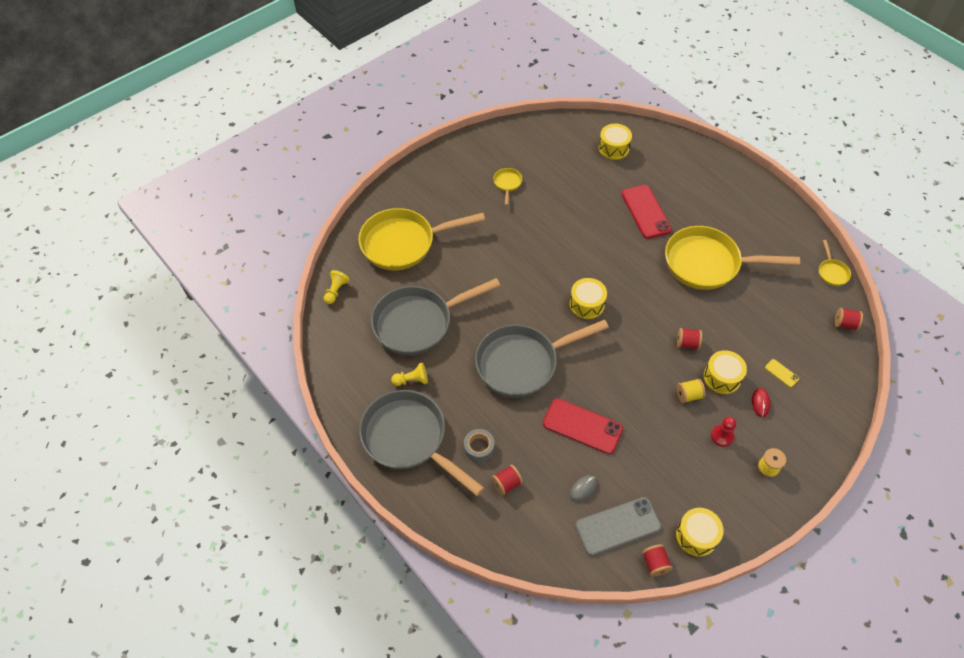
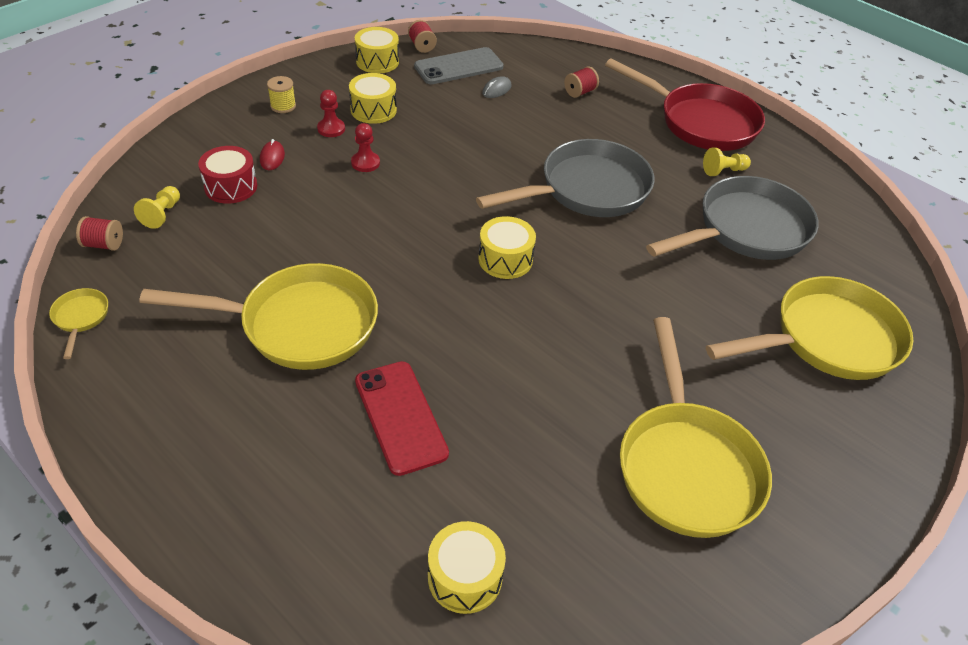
camera: 170 degrees right, 10 degrees down
(336, 291) = (887, 266): yellow pawn -> yellow pawn (162, 214)
(409, 439) = (700, 122): grey pan -> red pan
(479, 447) = (619, 117): grey tape -> none
(507, 184) = (686, 465): yellow pan -> yellow pan, size x2.41
(582, 426) = (501, 134): red phone -> none
(687, 343) = (357, 215): red spool -> none
(688, 395) = (365, 163): yellow spool -> red pawn
(722, 377) = (316, 181): yellow drum -> yellow drum (373, 110)
(781, 373) = (231, 186): yellow phone -> red drum

